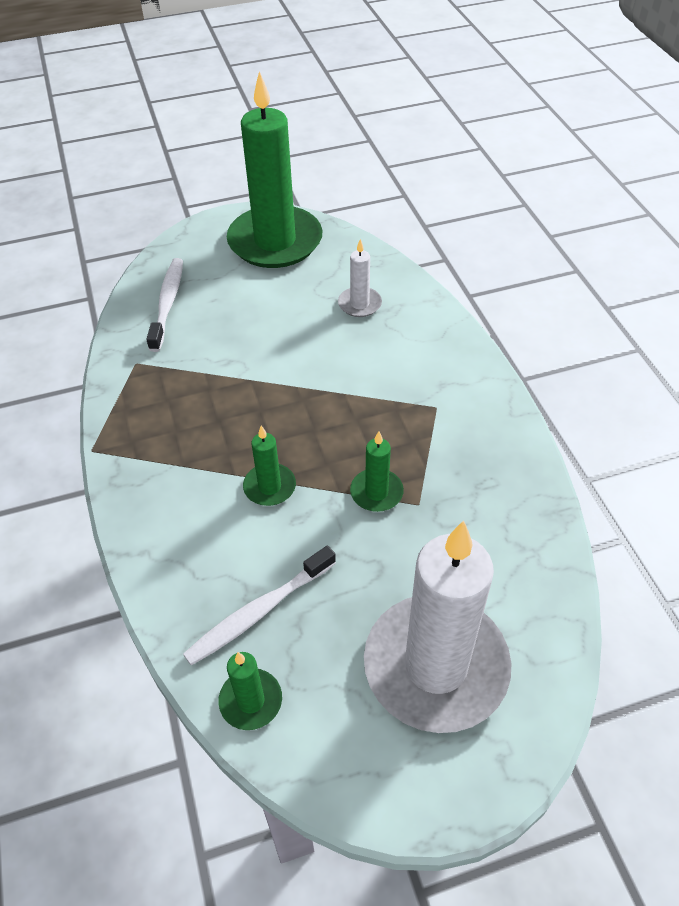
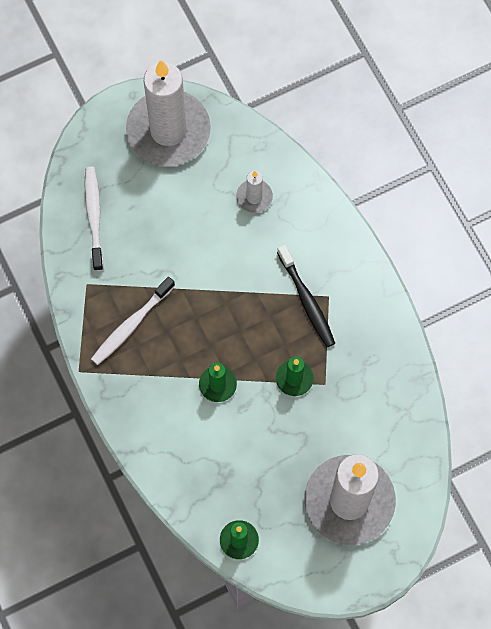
camera: 10 degrees left, 20 degrees up
(259, 612) = (231, 481): white toothbrush -> white toothbrush (131, 325)
(275, 241) = (168, 131): green candle -> white candle
(407, 408) = (307, 300): none -> black toothbrush

